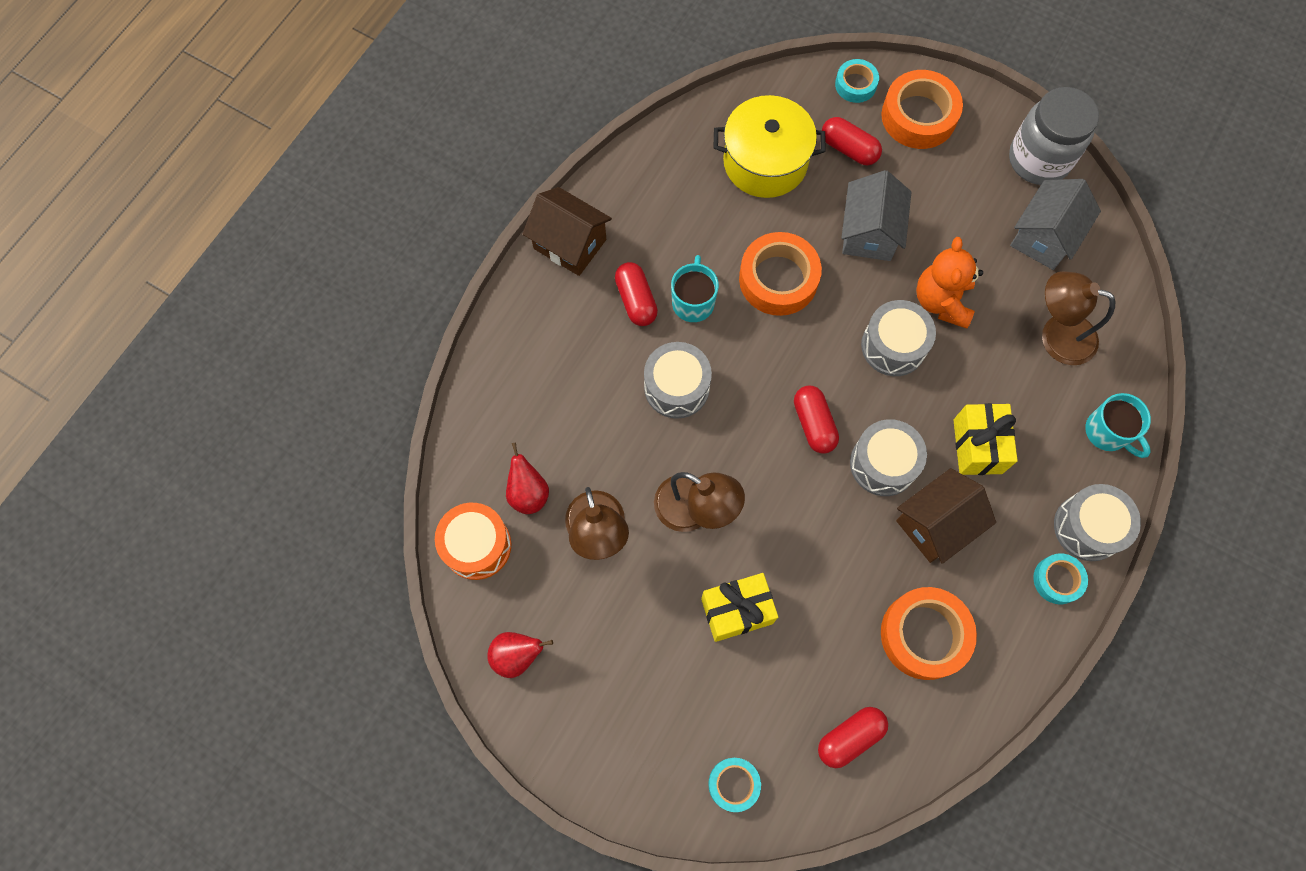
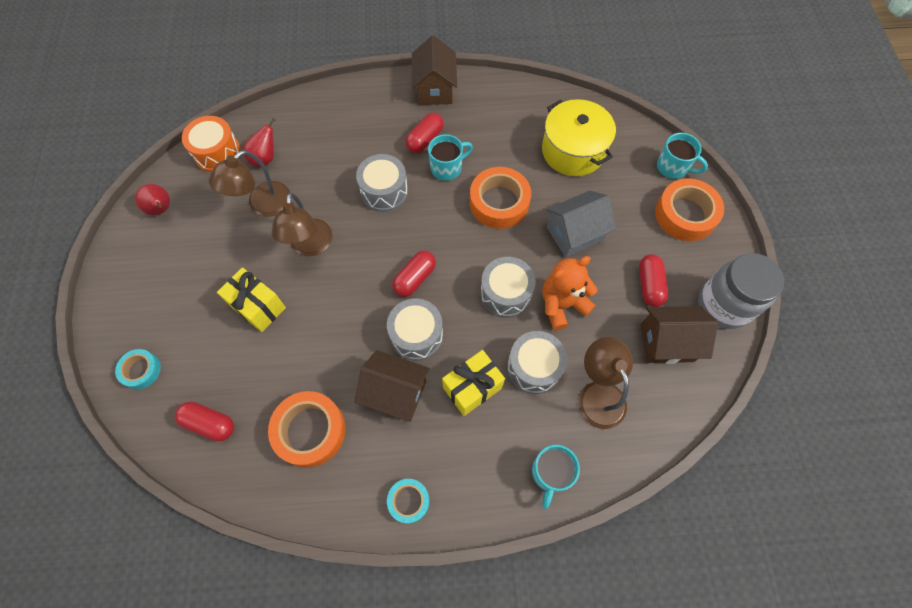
camera: 55 degrees right, 5 degrees down
(849, 149) = (623, 189): red capsule -> red capsule (649, 285)
(855, 85) = (673, 167): turquoise tape -> turquoise mug
(1044, 237) = (666, 342): grey house -> brown house
(1088, 527) = (464, 501): grey drum -> grey drum (534, 367)

